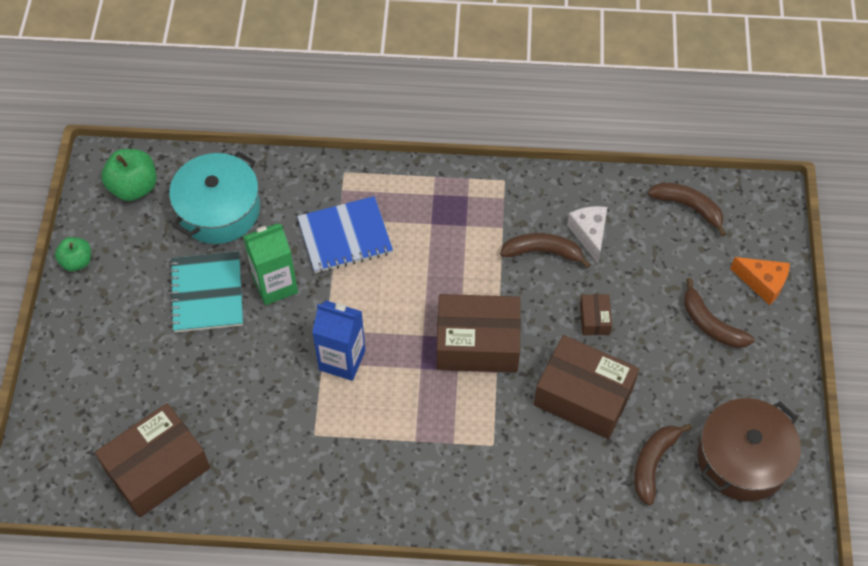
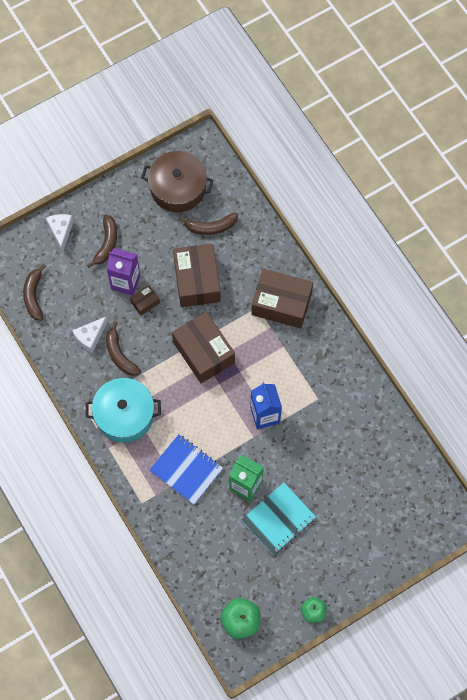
camera: 125 degrees left, 10 degrees up
(157, 469) = (395, 463): brown box -> brown box (281, 304)
(219, 210) = (220, 556): turquoise pot -> turquoise pot (124, 415)
(639, 314) = (125, 282): none -> purple carton
(762, 283) = (61, 232): orange cheese -> white cheese

